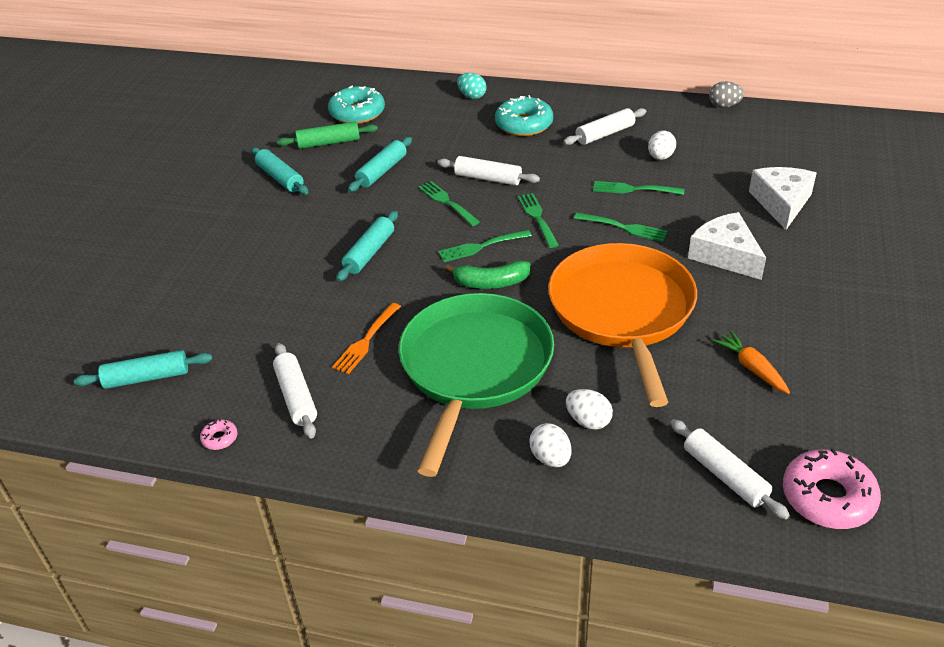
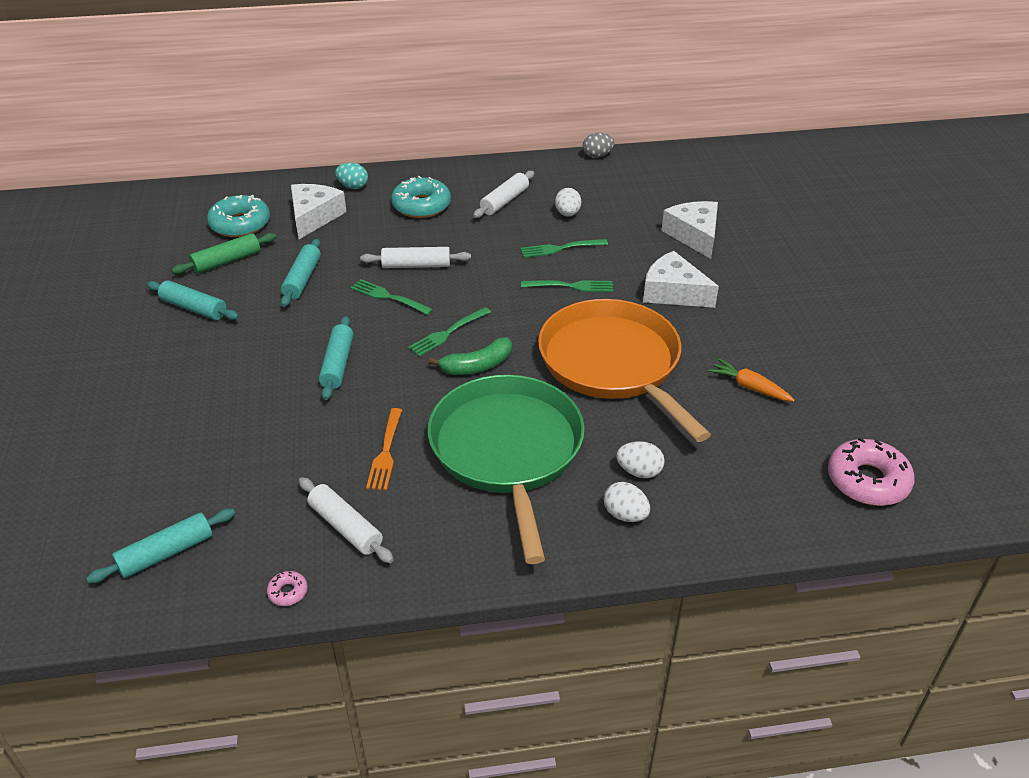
camera: 25 degrees left, 0 degrees up
(423, 117) = (314, 217): none -> white cheese
(538, 218) = (487, 294): green fork -> none
(725, 475) = (779, 486): white rolling pin -> none

